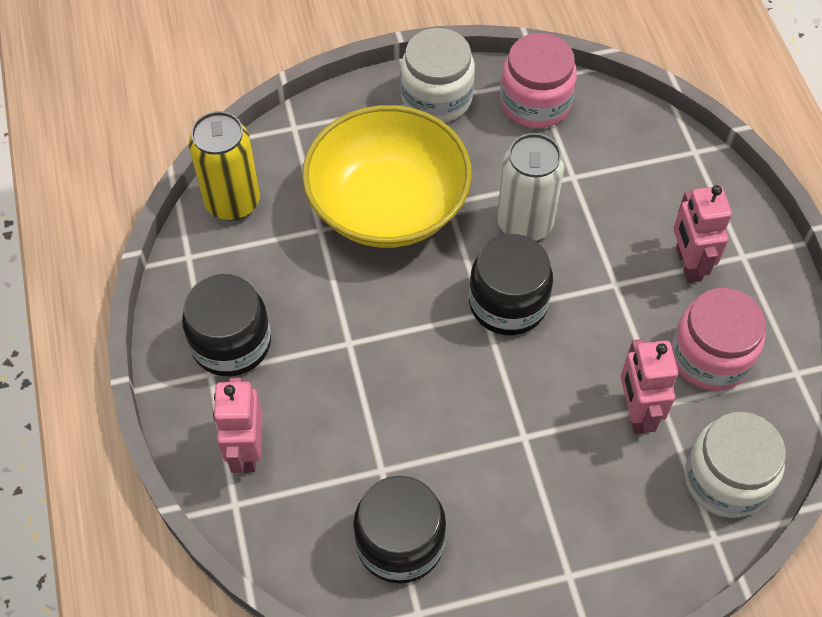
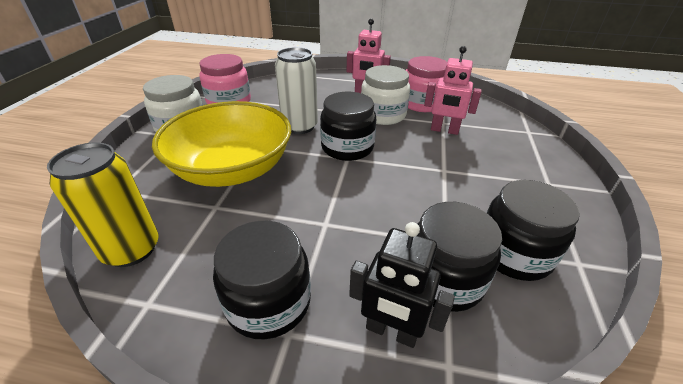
camera: 65 degrees left, 20 degrees down
(246, 450) = (391, 331): pink robot -> black robot
(327, 479) = (443, 279): none -> black jar
(726, 479) = (494, 119): white jar -> white jar (383, 115)

